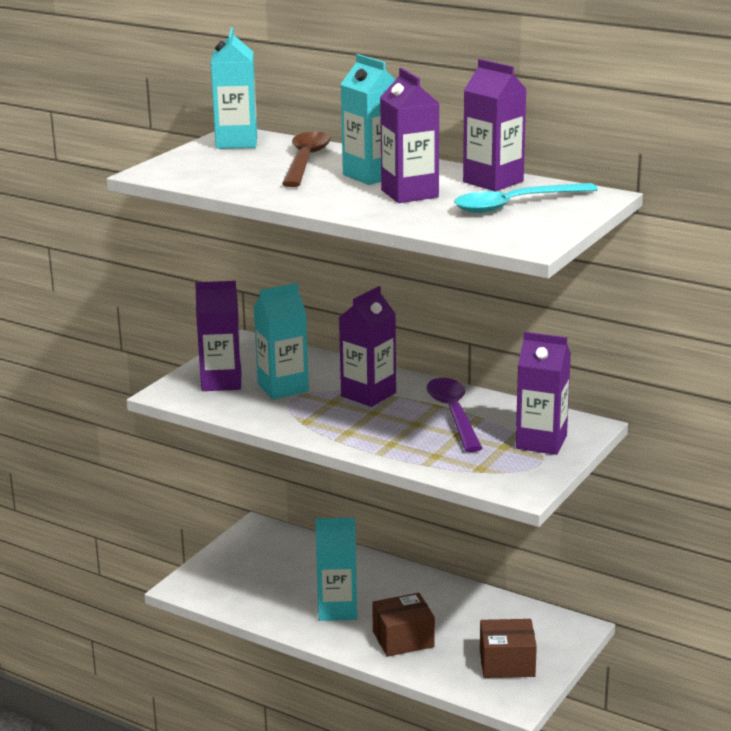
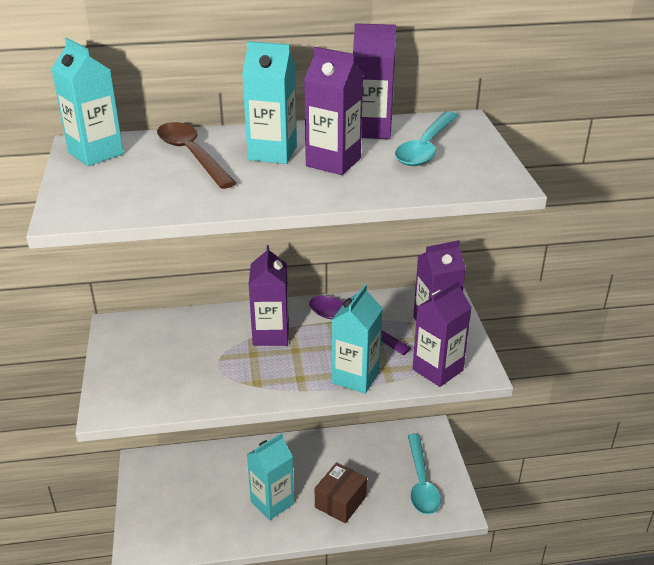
camera: 40 degrees left, 10 degrees up
(221, 382) = (141, 375): purple carton -> purple carton (437, 370)
(283, 388) = (198, 358): turquoise carton -> turquoise carton (355, 377)
(507, 663) = (421, 482): brown box -> turquoise spoon

